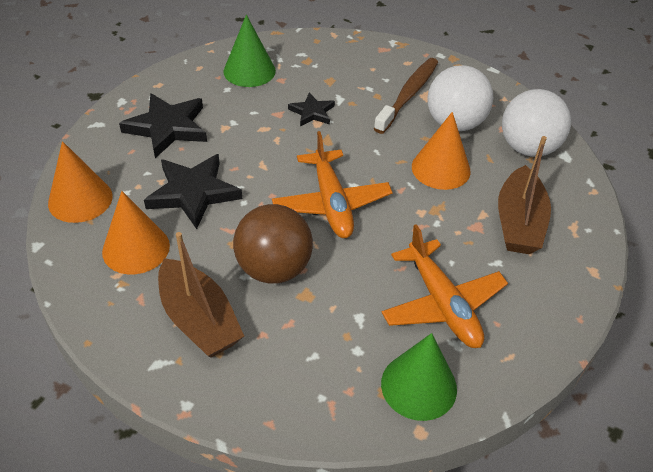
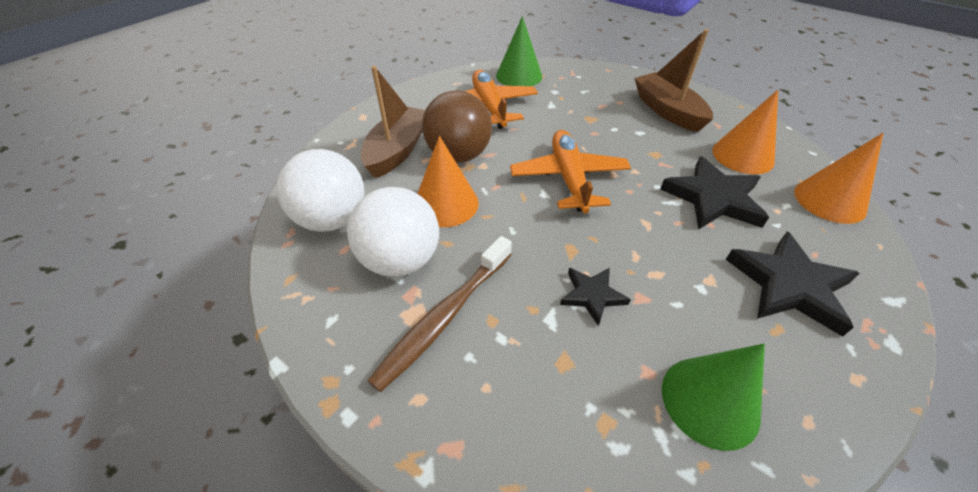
camera: 170 degrees left, 0 degrees up
(274, 269) = (618, 134): brown ball -> brown ball (458, 155)

